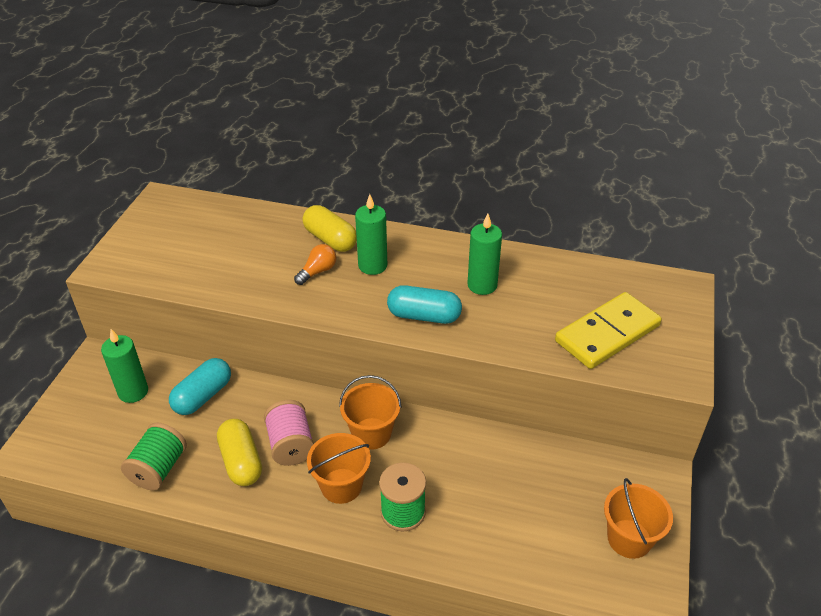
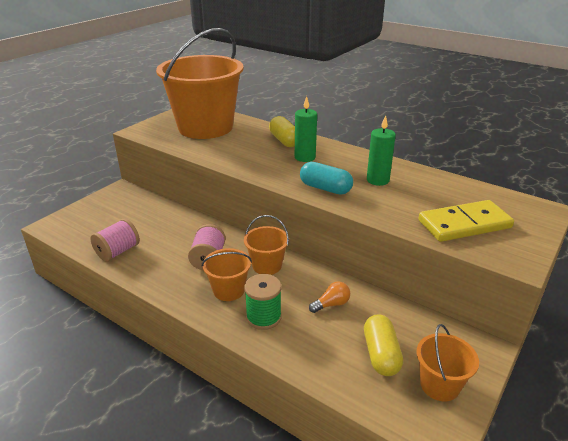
camera: 20 degrees right, 10 degrees down
(133, 392) = (129, 209): green candle -> none
(158, 469) = (118, 251): green spool -> pink spool
(203, 396) = (169, 220): turquoise capsule -> none
(204, 237) = (205, 127): none -> orange bucket
(241, 461) = (171, 260): yellow capsule -> yellow capsule (380, 354)
(317, 271) = (266, 154): orange light bulb -> orange light bulb (331, 304)

